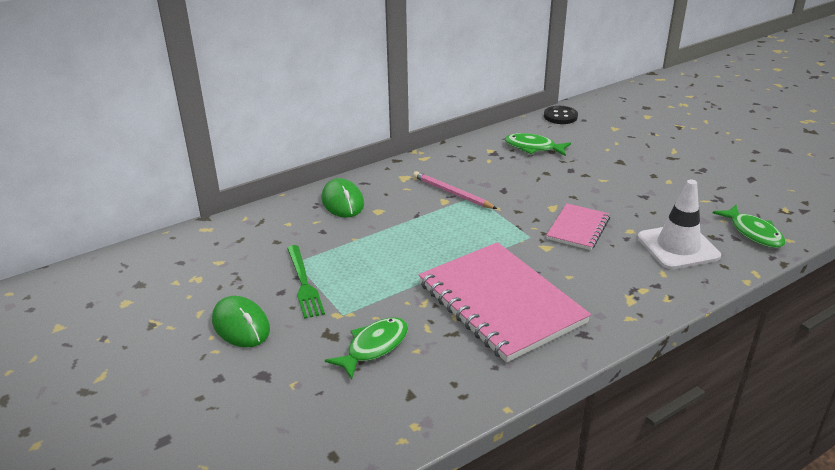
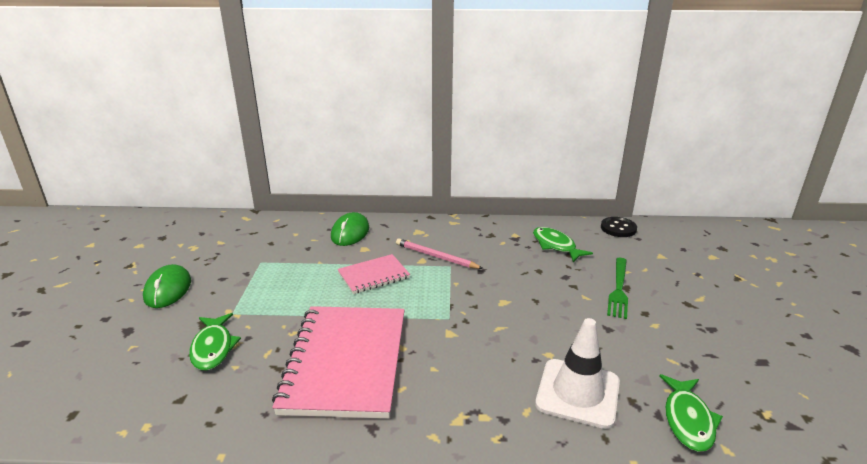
camera: 35 degrees right, 5 degrees down
(304, 283) = (242, 279): green fork -> green fork (618, 289)
(373, 347) = (213, 348): green fish -> green fish turned 90 degrees clockwise
(452, 193) = (436, 257): pink pencil -> pink pencil turned 45 degrees counterclockwise
(578, 228) = (500, 330): pink notebook -> pink notebook (373, 275)

